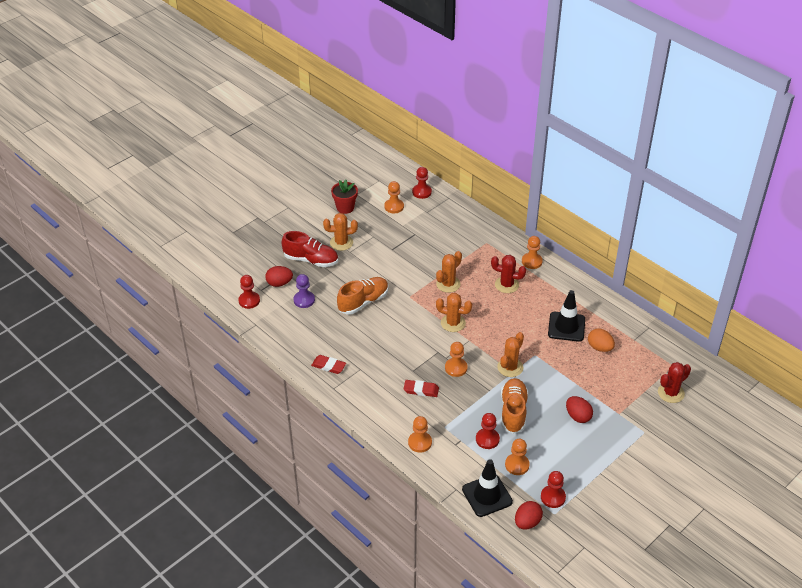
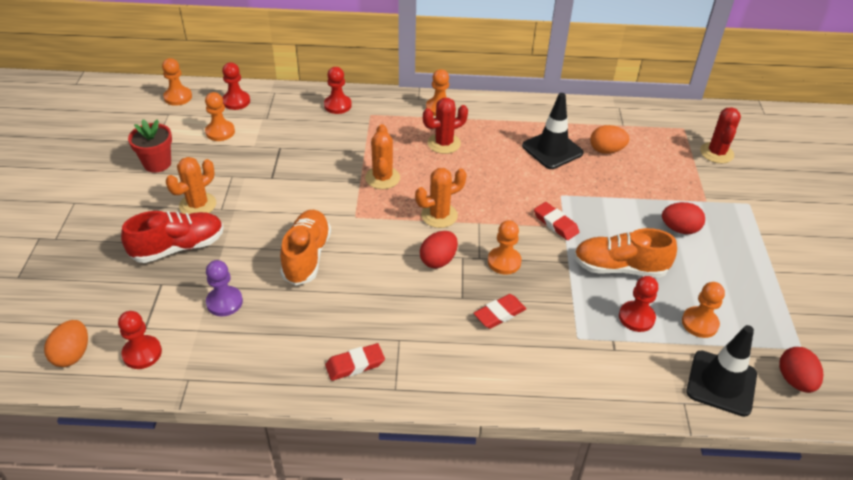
camera: 45 degrees left, 0 degrees up
(223, 283) = (72, 354): none -> orange egg
(279, 283) = (164, 302): red egg -> red egg (438, 260)
(420, 442) = (577, 378): orange pawn -> orange pawn (178, 97)
(510, 367) = (555, 223): orange cactus -> red eraser
(513, 412) = (619, 268): orange shoe -> orange shoe turned 45 degrees counterclockwise
(553, 497) = (775, 331): red pawn -> red pawn (337, 105)

